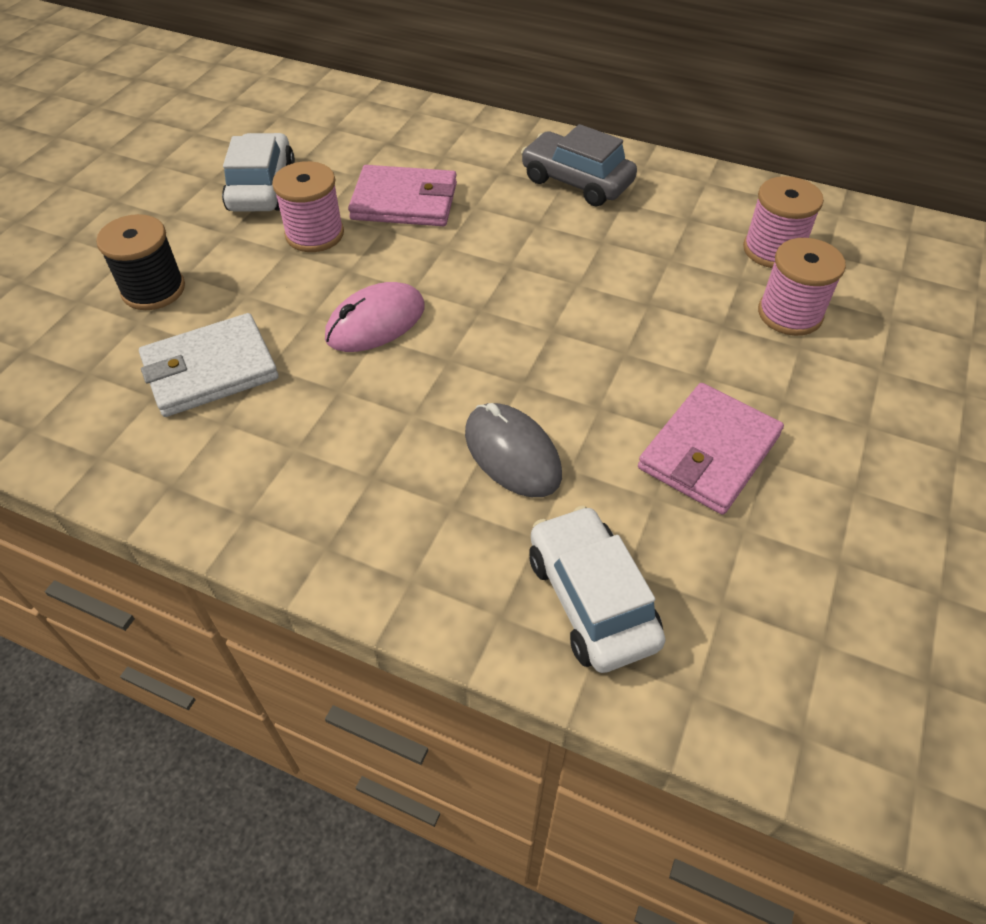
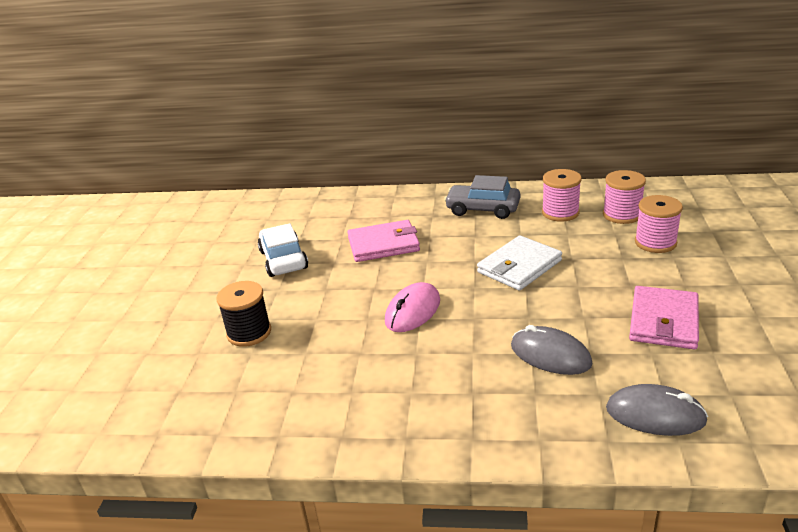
camera: 15 degrees left, 20 degrees down
(210, 369) = (321, 365): white wallet -> white wallet (519, 266)
(314, 234) = (337, 275): pink spool -> pink spool (560, 213)
(591, 599) = (655, 415): white car -> grey mouse

